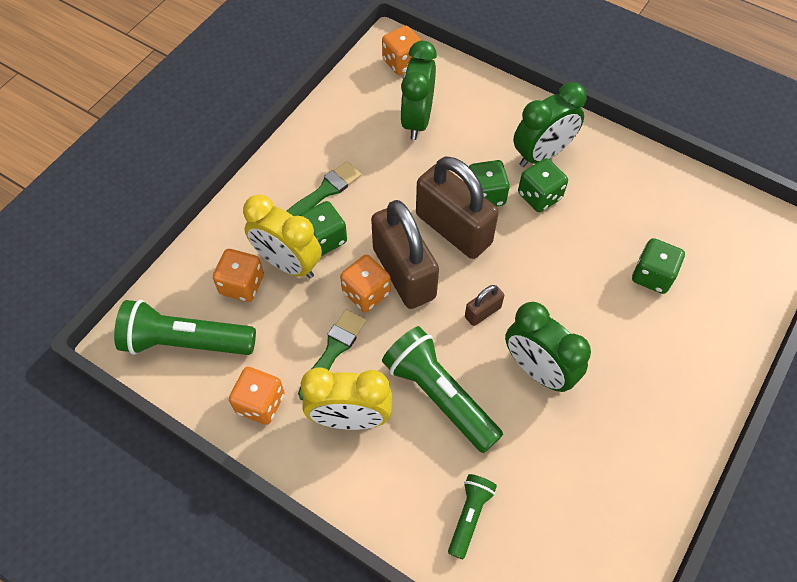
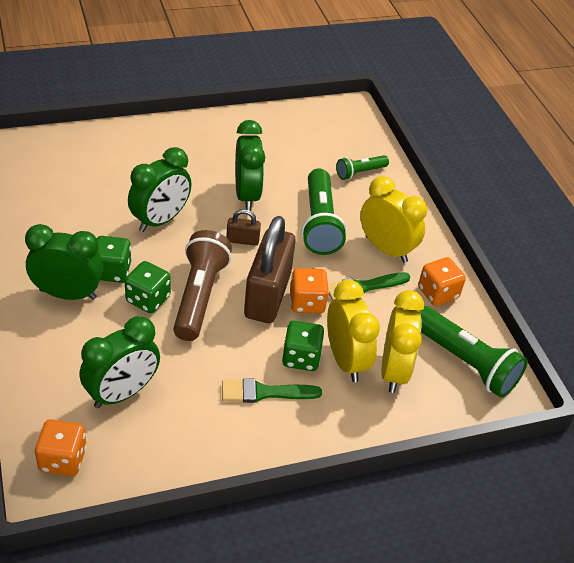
camera: 145 degrees left, 15 degrees down
(242, 285) = (393, 371): orange dice -> yellow clock
(453, 229) = (199, 296): brown padlock -> brown flashlight
(569, 273) = (160, 220): none -> green clock
(652, 275) = (113, 185): green dice -> none

